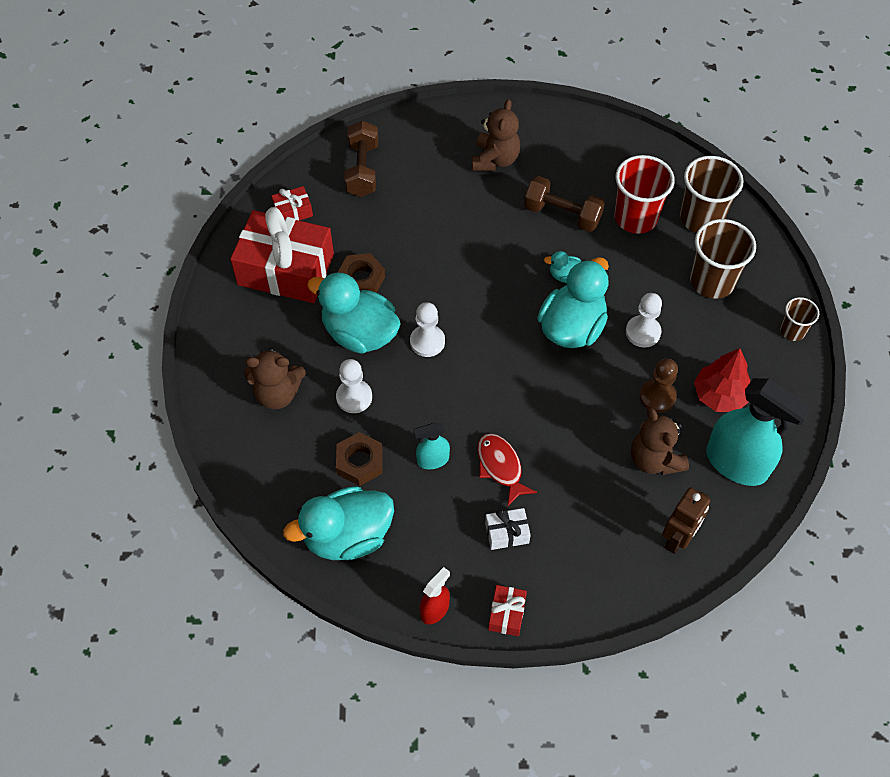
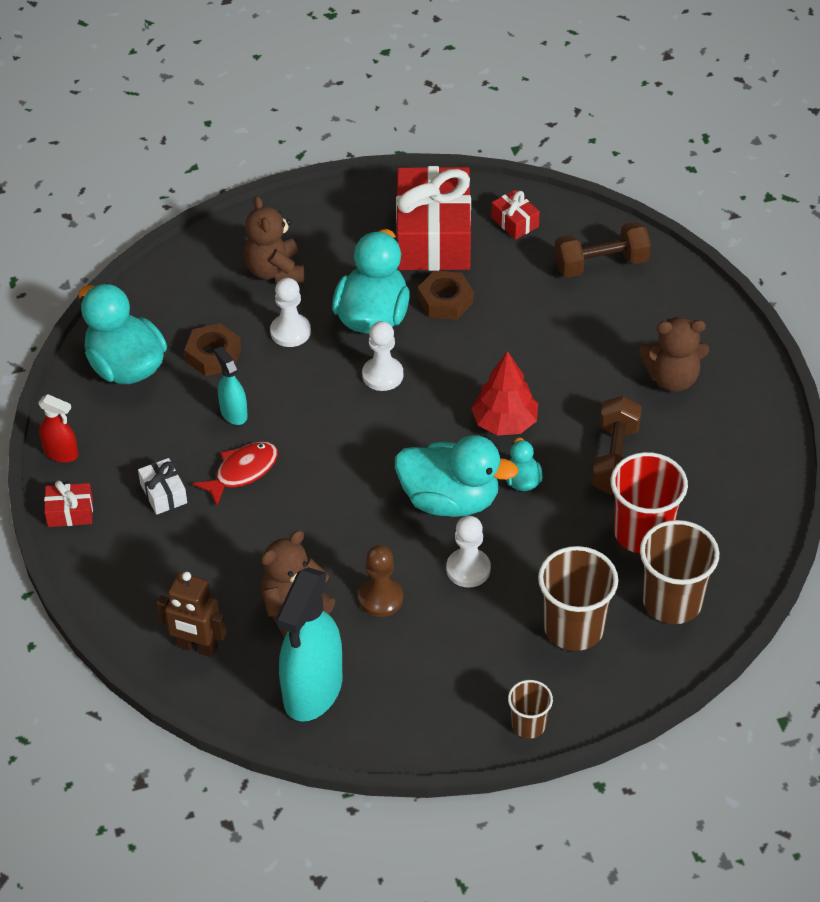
camera: 75 degrees right, 10 degrees down
(719, 395) = (403, 660): red tree -> red tree (504, 422)

